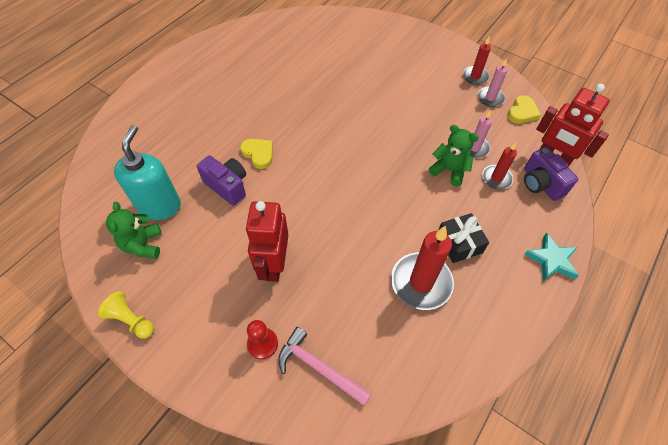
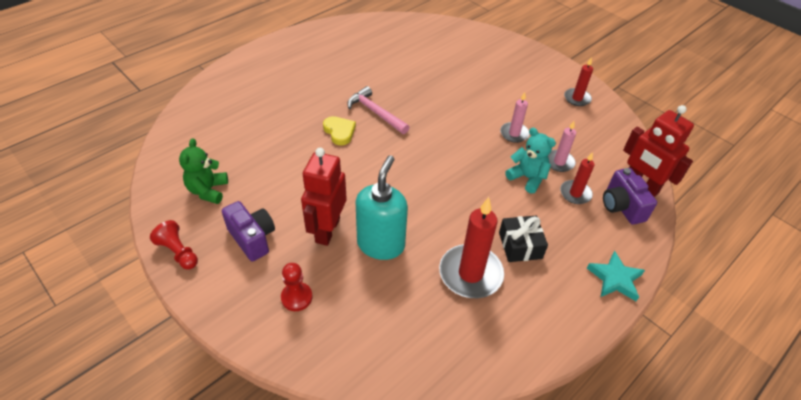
camera: 10 degrees right, 10 degrees down
(131, 320) = (178, 252): yellow pawn -> red pawn
(159, 205) = (233, 160): turquoise soap dispenser -> turquoise soap dispenser (381, 244)
(227, 186) = (302, 154): purple camera -> purple camera (252, 238)
(318, 367) = (346, 329): pink hammer -> pink hammer (375, 112)
(449, 170) = (527, 178): green teddy bear -> turquoise teddy bear
(490, 98) = (588, 120): pink candle -> pink candle (514, 134)
(522, 112) = (618, 138): yellow heart -> none

